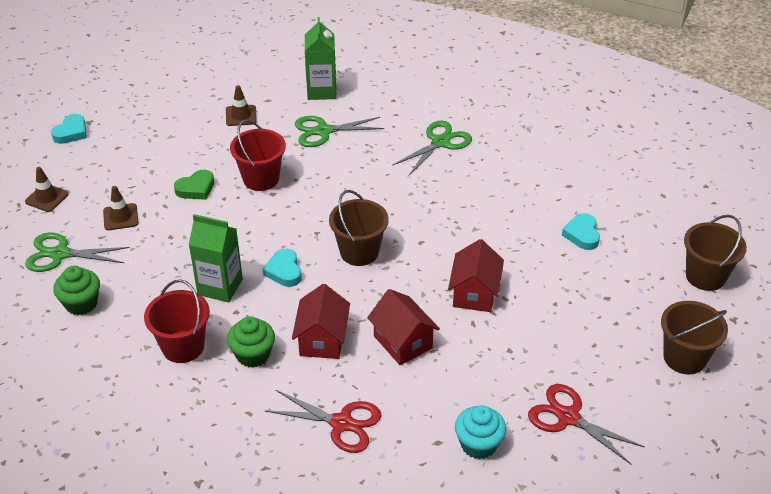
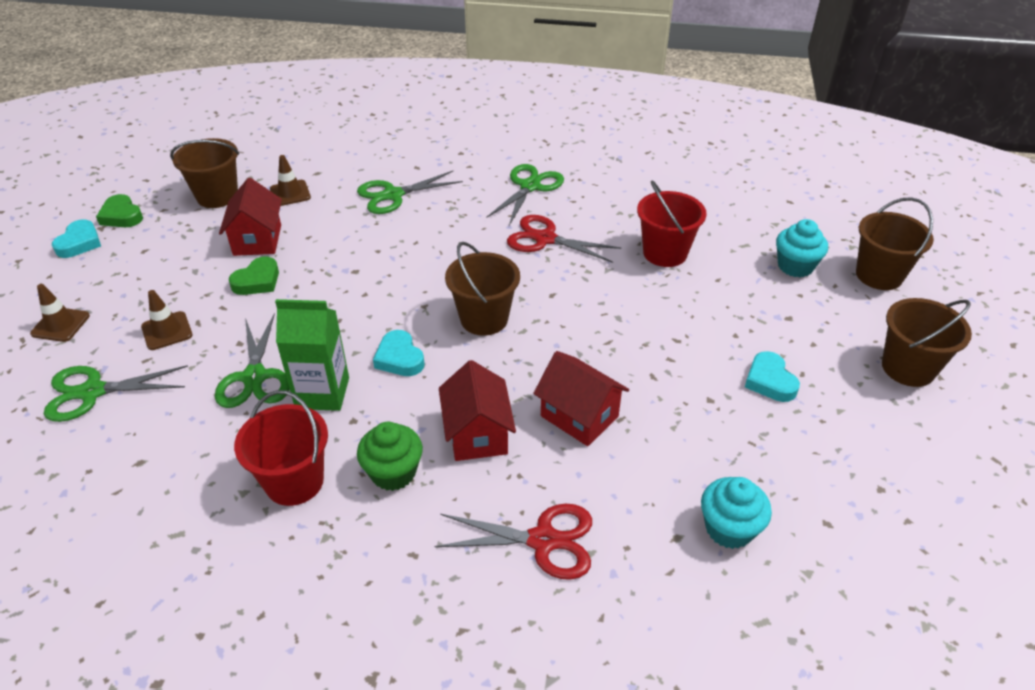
camera: 15 degrees left, 0 degrees up
(81, 303) = (136, 452): green cupcake -> none
(106, 114) = (121, 216): none -> green heart
(175, 265) = (254, 377): none -> green scissors
(183, 108) = (217, 196): none -> brown bucket
(261, 179) = (335, 257): red bucket -> red bucket (665, 253)
(321, 91) = (377, 155): green carton -> none
(474, 293) = (639, 341): red house -> red house (257, 240)
(568, 417) = (818, 468): red scissors -> red scissors (545, 239)
(582, 234) = (727, 255): turquoise heart -> turquoise heart (769, 381)
(636, 255) = (795, 266): none -> turquoise cupcake

